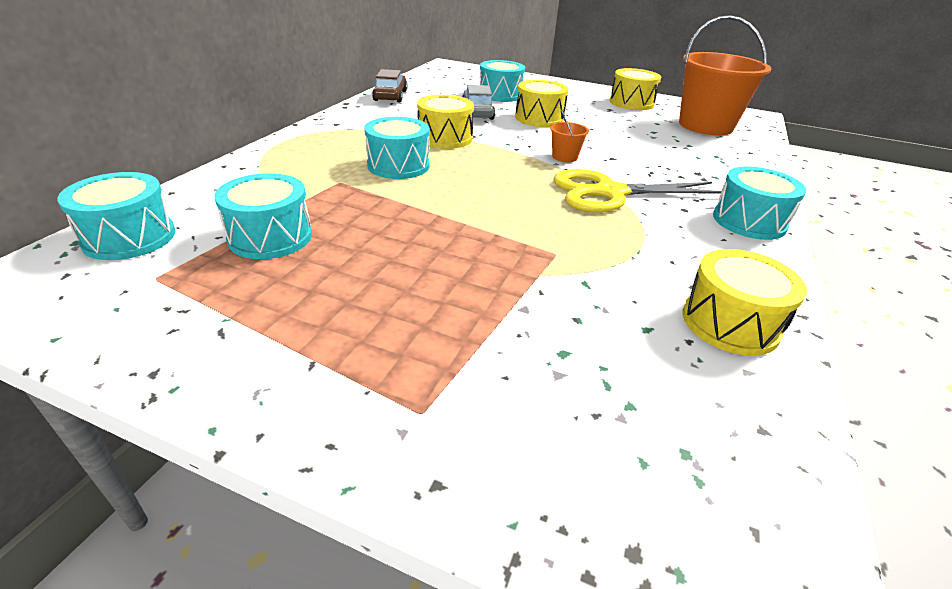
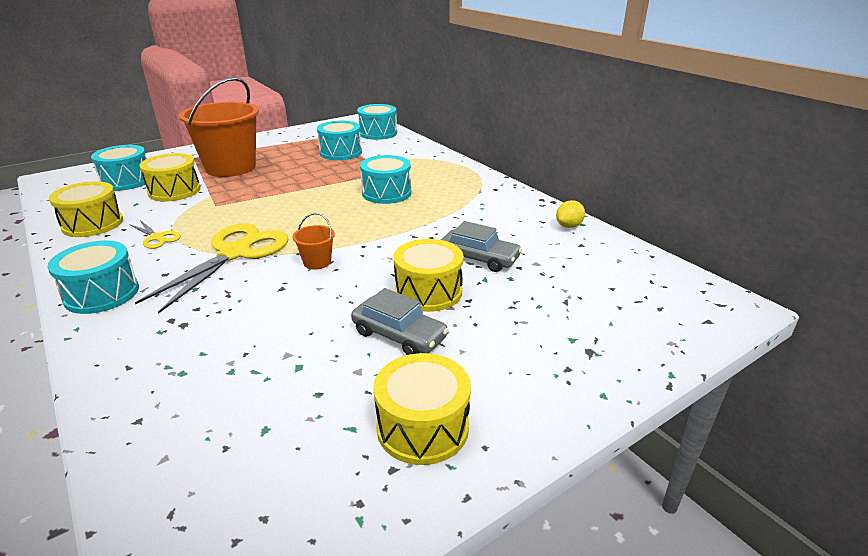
camera: 125 degrees right, 5 degrees down
(390, 96) = (568, 226): brown car -> yellow lemon
(445, 138) = (421, 222): yellow drum -> yellow drum (174, 191)
(500, 95) = (541, 298): turquoise drum -> turquoise drum (126, 181)
(589, 117) = (399, 335): none -> grey car
(663, 249) = (157, 238): none -> yellow scissors
(705, 126) = (250, 452): orange bucket -> orange bucket (230, 167)

